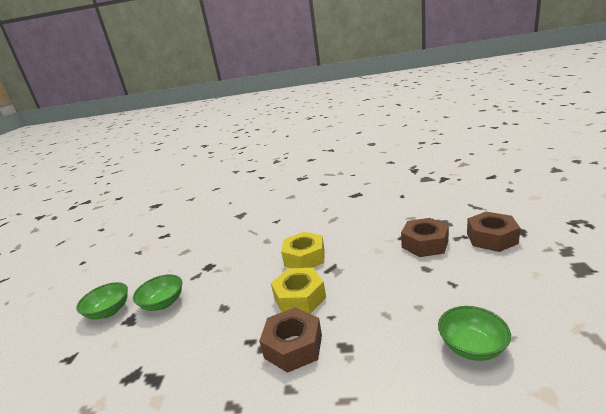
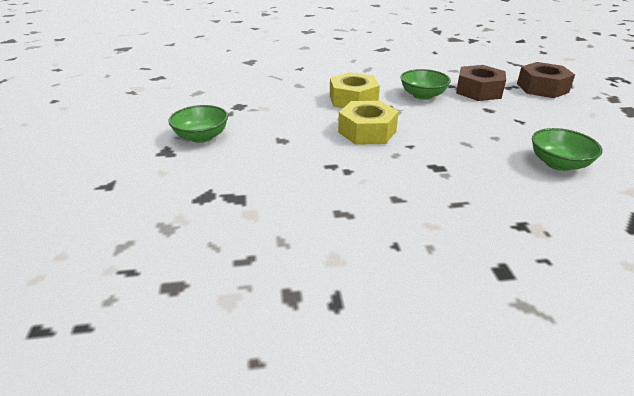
camera: 15 degrees left, 10 degrees up
(109, 311) = (131, 144): green bowl -> green bowl (422, 95)
(293, 346) = (382, 168): brown nut -> none

